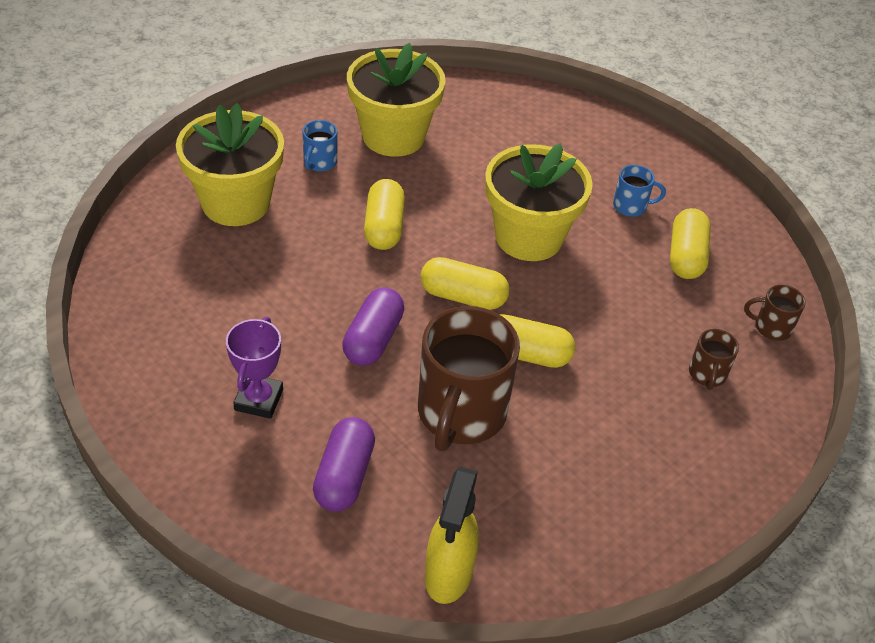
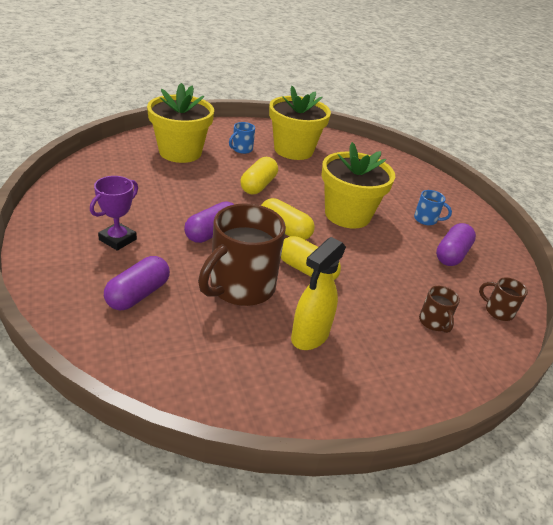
camera: 20 degrees right, 10 degrees down
(448, 575) = (164, 376): yellow spray bottle -> yellow spray bottle (309, 336)
(685, 256) = (451, 254): yellow capsule -> purple capsule
(707, 374) = (433, 322): brown mug -> brown mug turned 45 degrees counterclockwise

